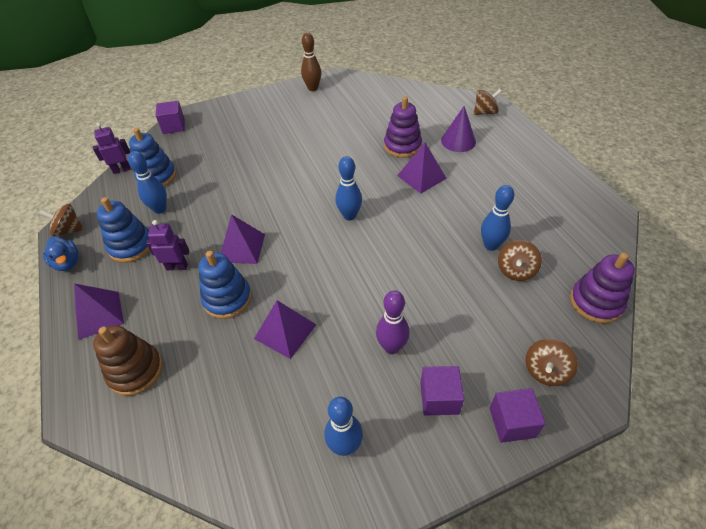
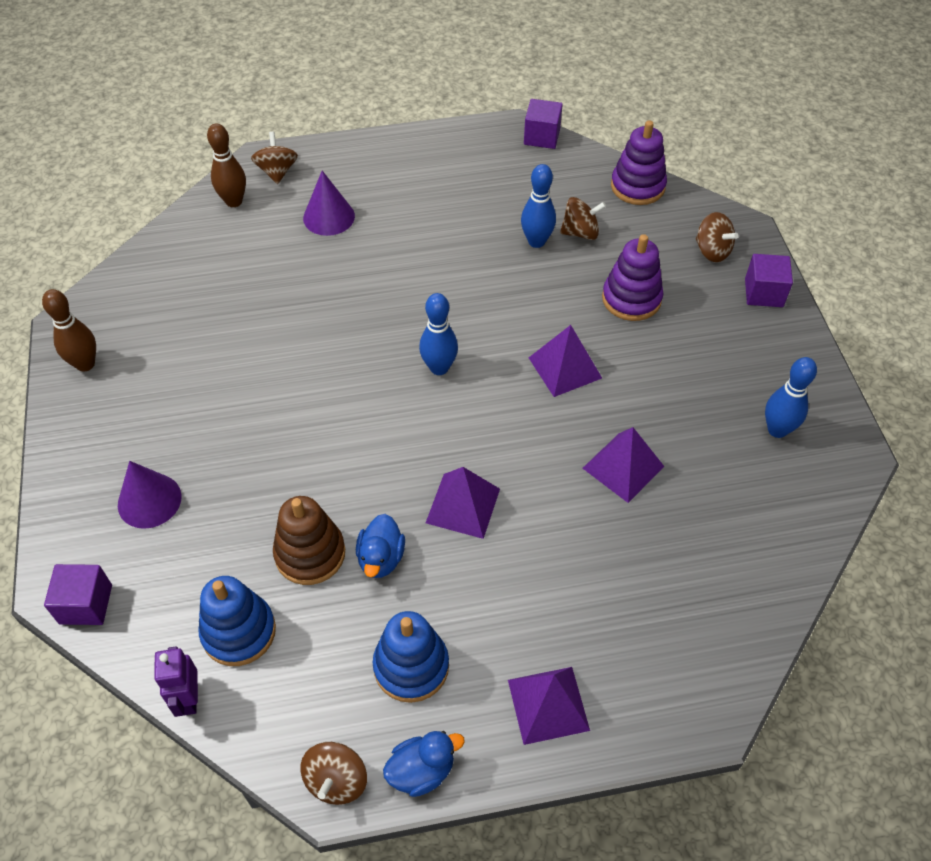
camera: 80 degrees left, 5 degrees up
(135, 371) = (655, 645): brown stacking toy -> brown stacking toy (310, 553)
(160, 209) = (333, 623): blue bowling pin -> none
(177, 267) = (477, 595): purple robot -> none
(202, 219) = (381, 558): none -> blue duck
(227, 299) = (556, 529): blue stacking toy -> none
(233, 129) = (149, 500): none -> purple cone
(391, 347) = (664, 366): purple bowling pin -> none
(402, 146) = (311, 279): purple stacking toy -> purple stacking toy (631, 299)
(421, 177) = (388, 274): purple pyramid -> purple pyramid (564, 367)
(439, 398) = (732, 340): purple cube -> purple cube (542, 136)
(450, 103) = (234, 201): none -> brown bowling pin
(515, 270) = (580, 232): brown spinning top -> brown spinning top turned 45 degrees counterclockwise

